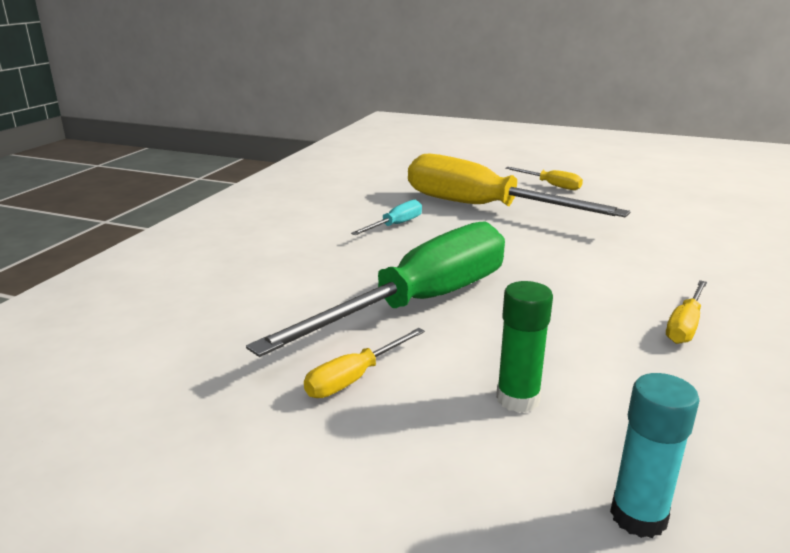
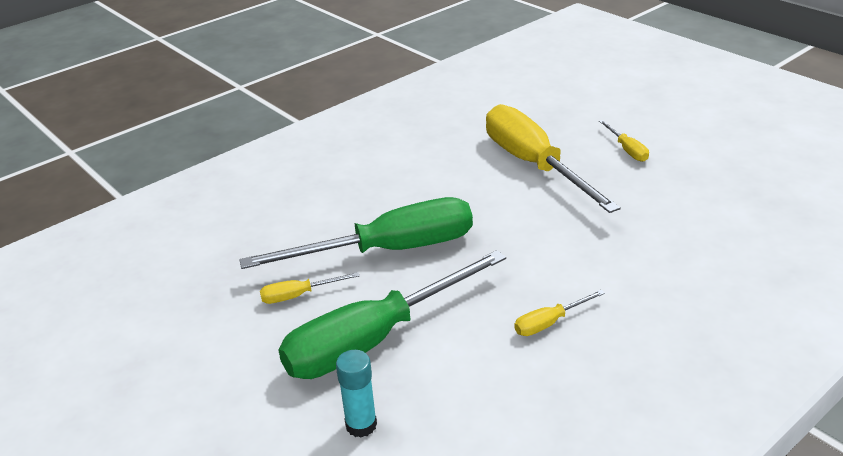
camera: 30 degrees right, 10 degrees up
(395, 225) = (443, 170): turquoise screwdriver -> none
(517, 399) = (374, 339): green glue stick -> green screwdriver

